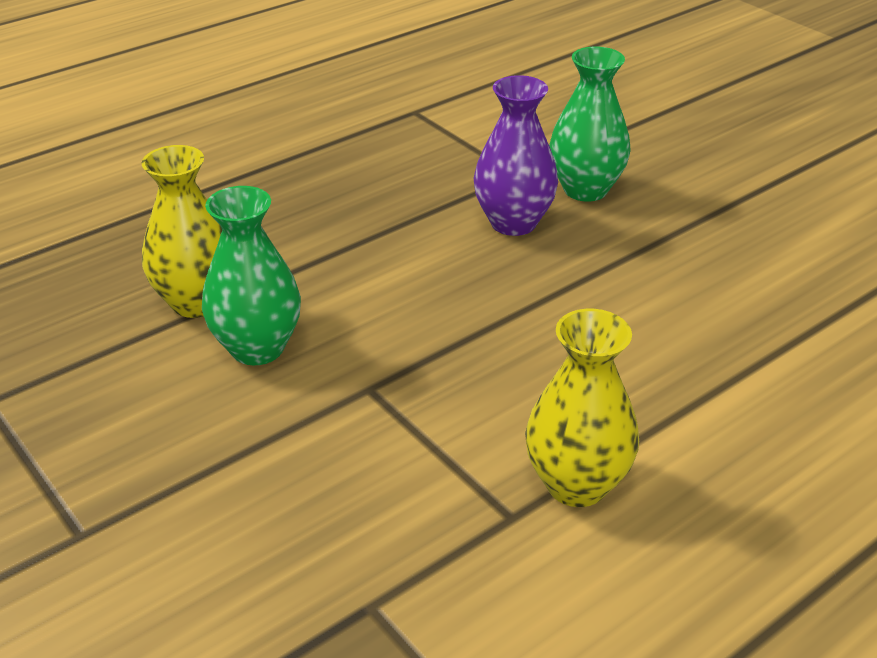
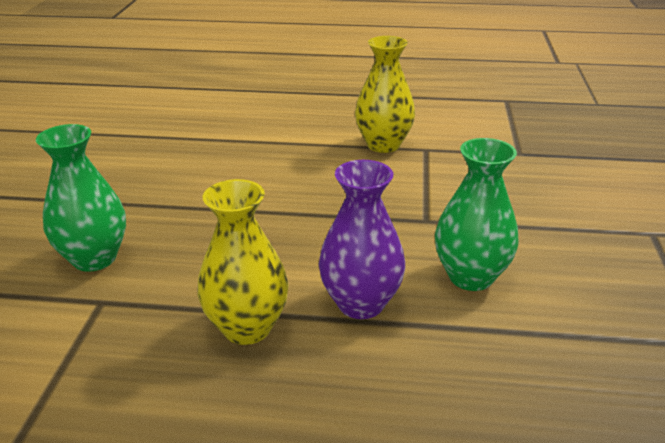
camera: 135 degrees left, 5 degrees down
(197, 302) = (486, 338): yellow vase -> yellow vase (247, 327)
(513, 223) = (184, 264): purple vase -> purple vase (361, 303)

